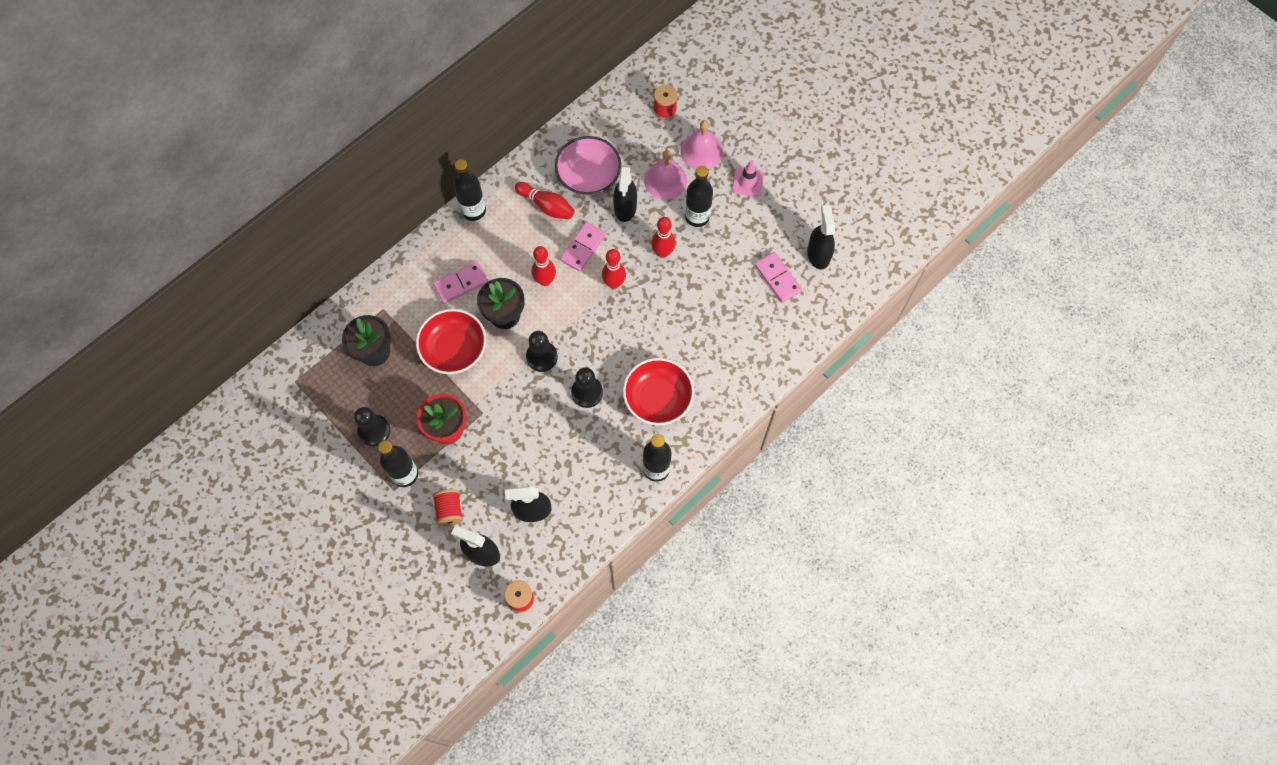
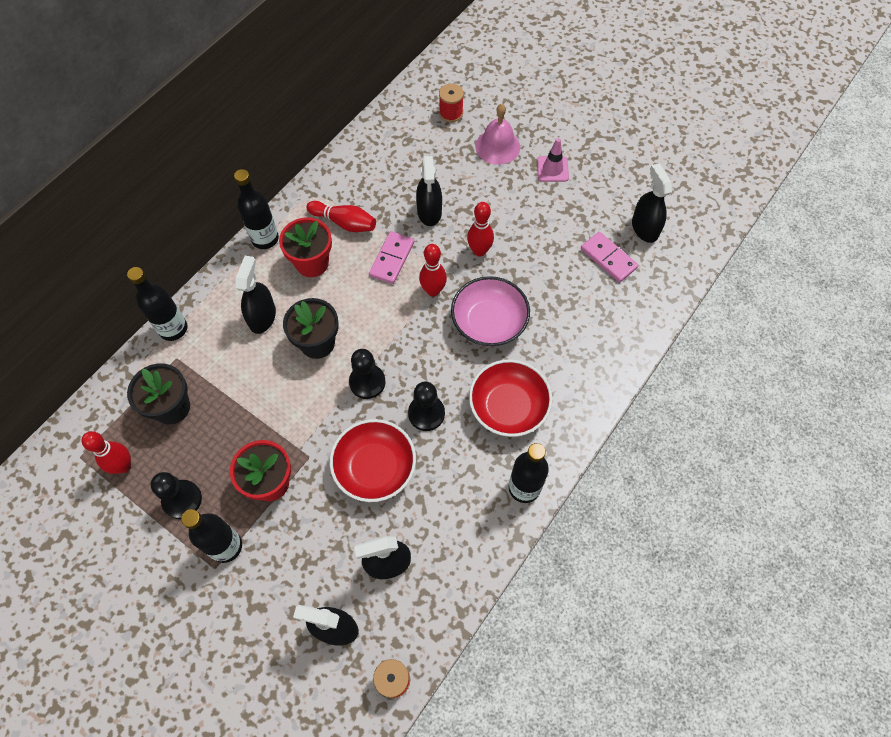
camera: 10 degrees left, 5 degrees down
(449, 510) = (287, 581): red spool -> none
(454, 349) = (265, 389): red bowl -> red bowl (375, 467)
(461, 283) = (262, 317): pink domino -> black spray bottle
(512, 240) = (312, 263): none -> red flower pot
(545, 280) = (356, 299): red bowling pin -> red bowling pin (123, 466)
(588, 175) = (384, 186): pink bowl -> pink bowl (489, 322)
(665, 180) = (466, 179): pink bell -> none
(697, 216) = (508, 210): black bottle -> black bottle (173, 329)

